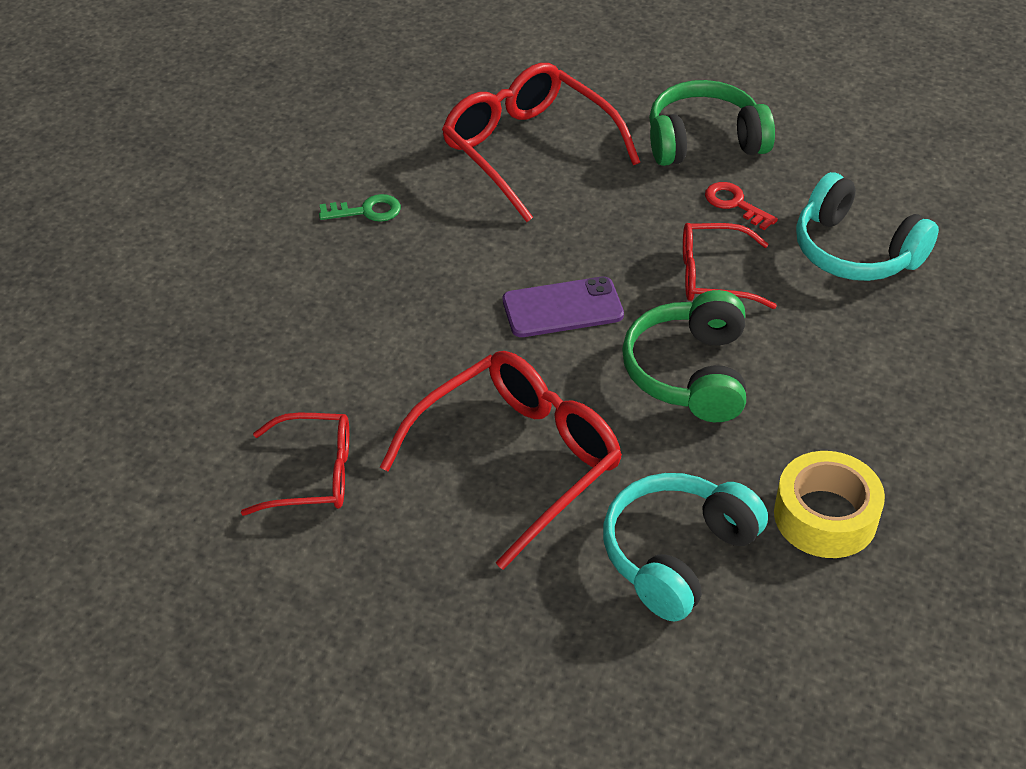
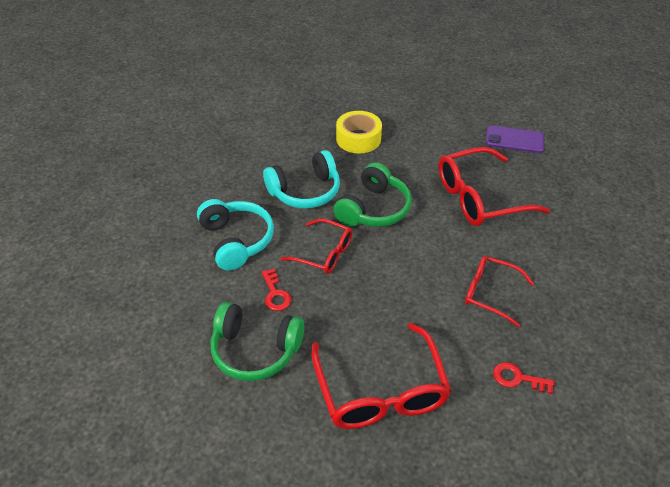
camera: 155 degrees left, 0 degrees up
(313, 475) = (583, 222): red glasses -> red glasses (490, 293)
(367, 211) = (517, 378): green key -> red key
(562, 308) = (419, 263): purple phone -> purple phone (514, 140)
(676, 555) = (428, 144): turquoise headphones -> turquoise headphones (305, 191)

